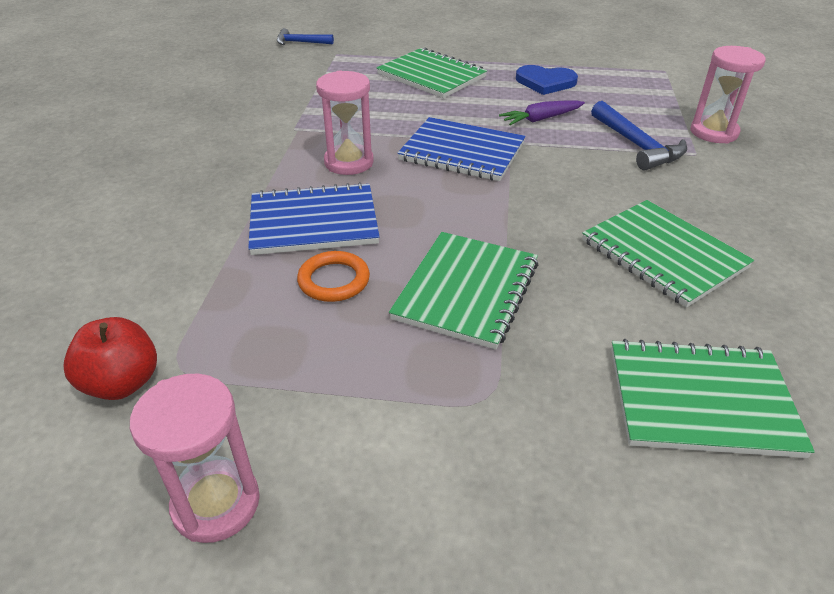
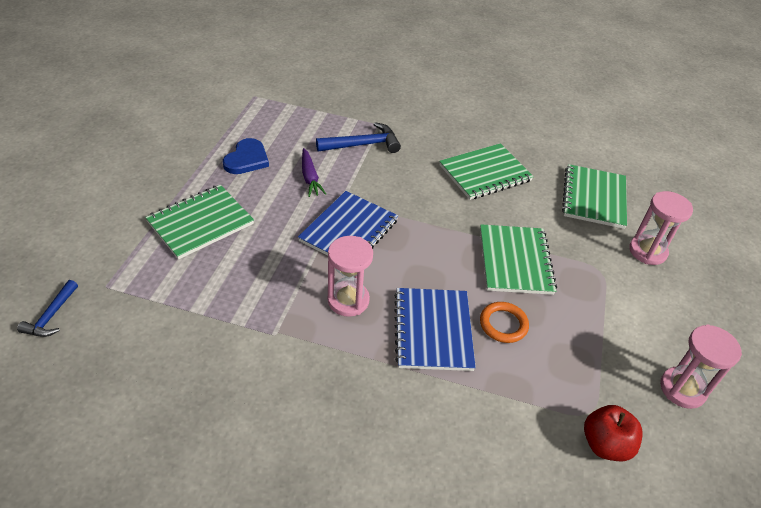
camera: 85 degrees left, 5 degrees up
(466, 291) = (515, 261): green notebook -> green notebook turned 60 degrees clockwise
(713, 132) = (355, 108): pink hourglass -> pink hourglass (647, 251)

